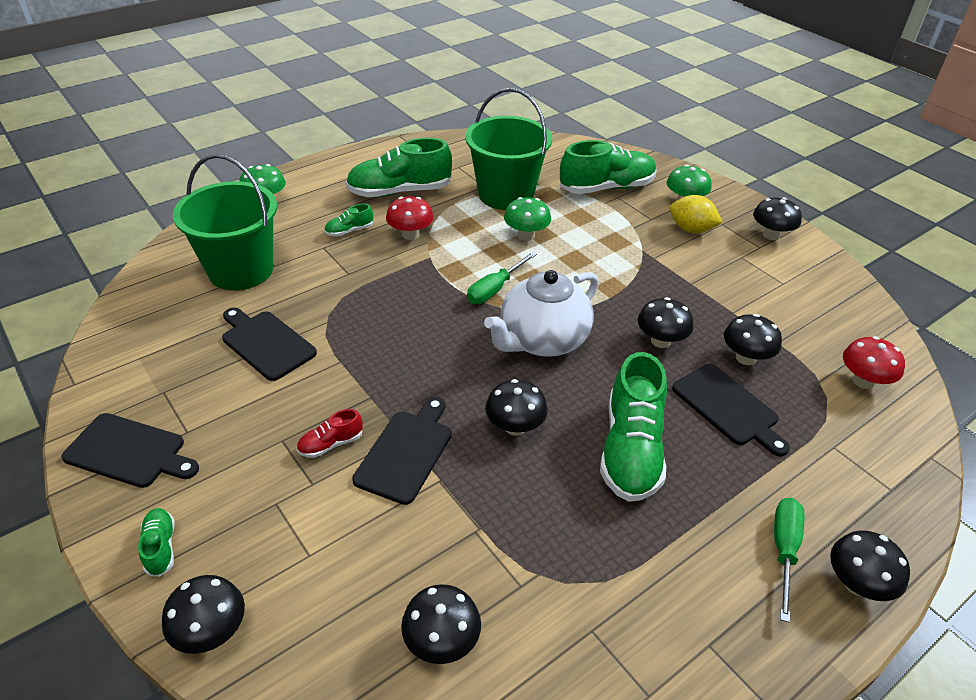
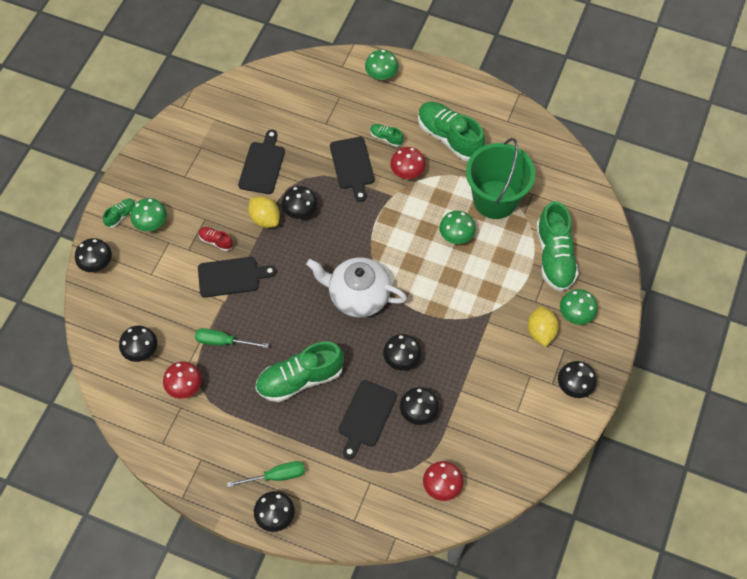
camera: 60 degrees right, 20 degrees up
(129, 452) = (159, 163): black cutting board -> black cutting board (352, 165)
(219, 511) = (151, 223): none -> green mushroom
(241, 270) = (310, 111): green bucket -> none
(348, 376) = (265, 219): none -> yellow lemon
(495, 289) = (387, 247): green screwdriver -> green screwdriver (223, 342)
(515, 426) = (281, 316): black mushroom -> black mushroom (300, 211)
(555, 604) = (185, 386): none -> red mushroom
(606, 188) = (554, 256): green shoe -> green shoe turned 45 degrees clockwise

